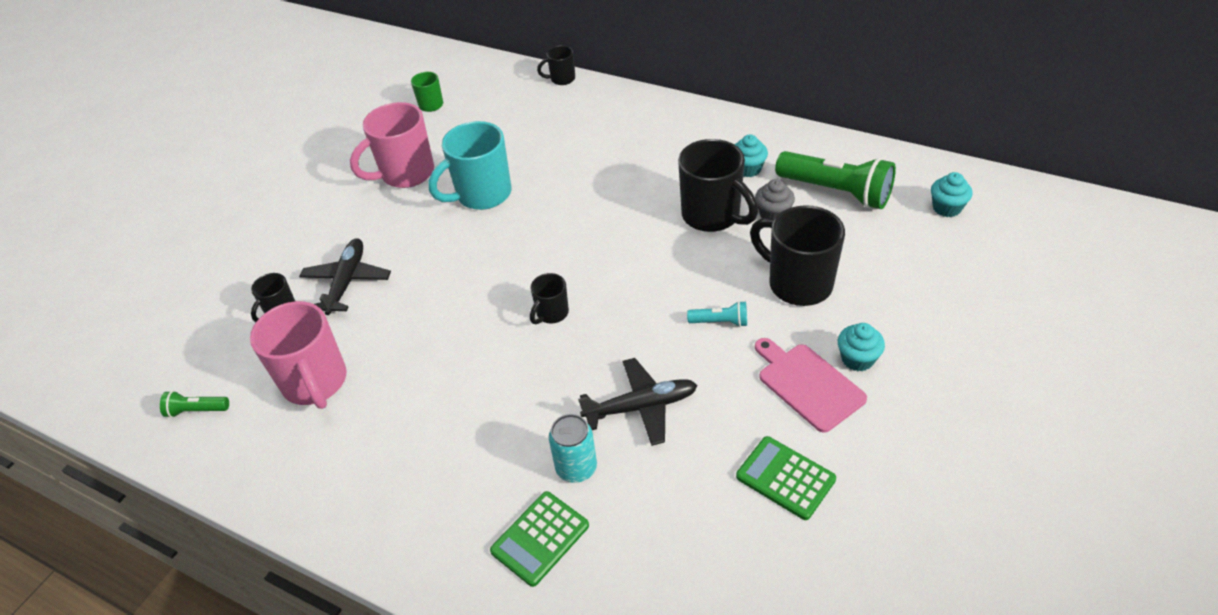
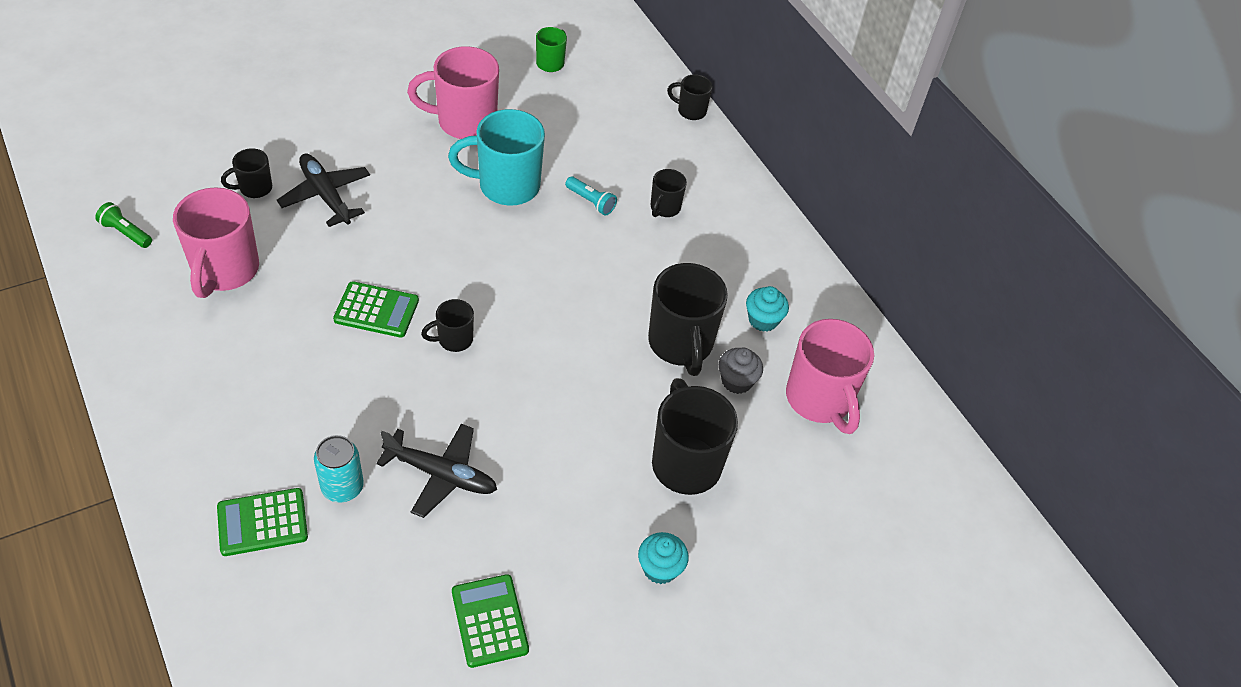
camera: 25 degrees right, 5 degrees up
(347, 282) = (326, 196): black plane -> black plane turned 75 degrees counterclockwise
(471, 332) = (376, 310): none -> green calculator
(609, 144) = (664, 208): none -> black mug
(720, 322) = (581, 448): turquoise flashlight -> turquoise flashlight (591, 202)
(808, 384) = (594, 558): pink cutting board -> none
(836, 192) = (819, 400): green flashlight -> pink mug
(946, 208) = (906, 490): turquoise cupcake -> none

